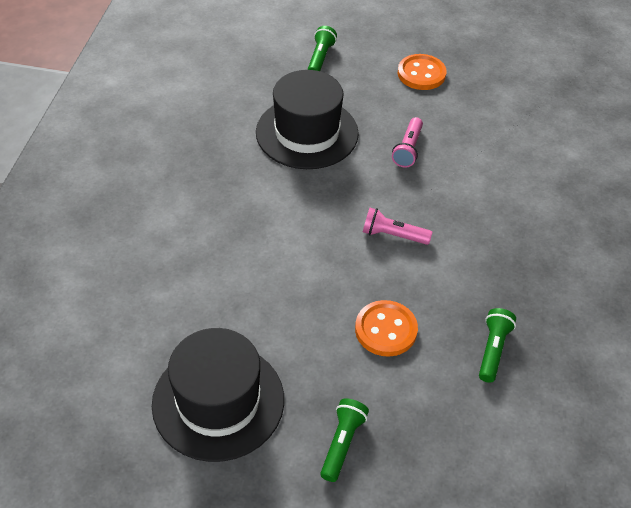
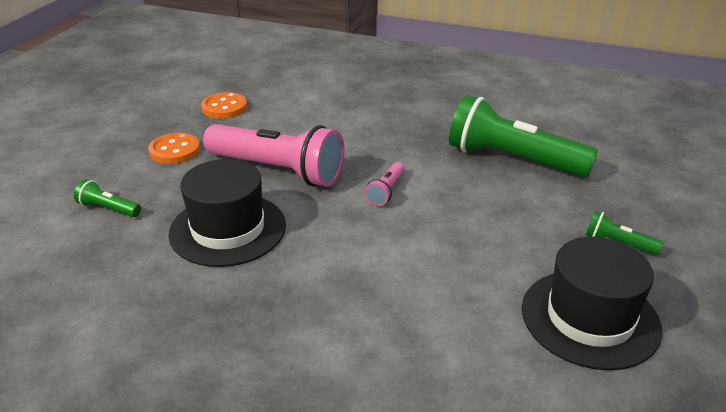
camera: 80 degrees left, 15 degrees down
(386, 330) = (495, 207): orange button -> orange button (224, 107)
(408, 149) = (277, 170): pink flashlight -> pink flashlight, size x2.33
(493, 350) = (513, 159): green flashlight -> green flashlight, size x2.33

